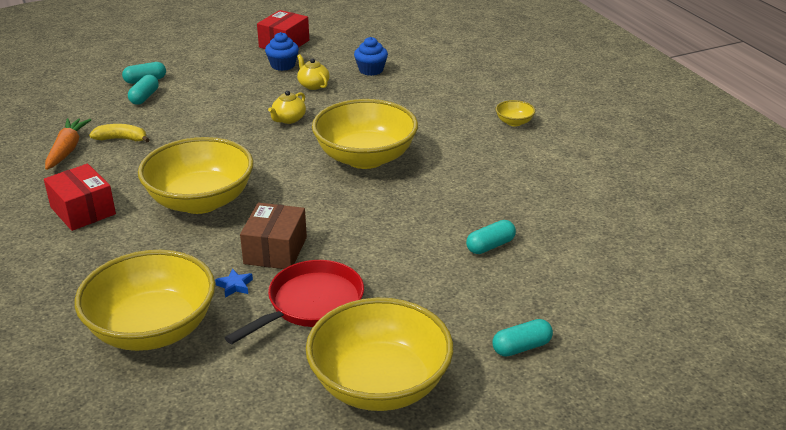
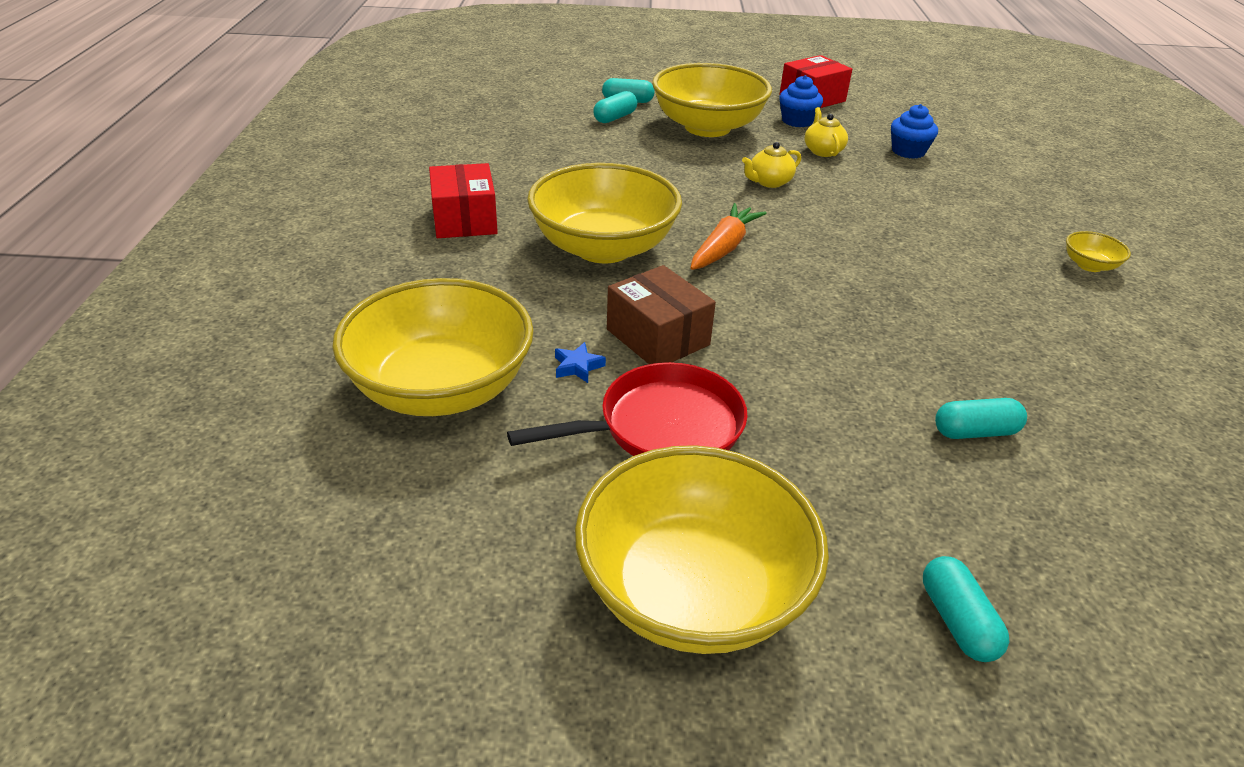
camera: 25 degrees right, 5 degrees up
(67, 150) = (495, 151): orange carrot -> orange carrot (724, 247)
(121, 139) = (560, 154): yellow banana -> none
(275, 250) = (658, 337): brown box -> brown box turned 75 degrees counterclockwise
(365, 158) = (845, 254): yellow bowl -> yellow bowl (707, 127)
(521, 347) = (957, 621): turquoise capsule -> turquoise capsule turned 75 degrees clockwise

